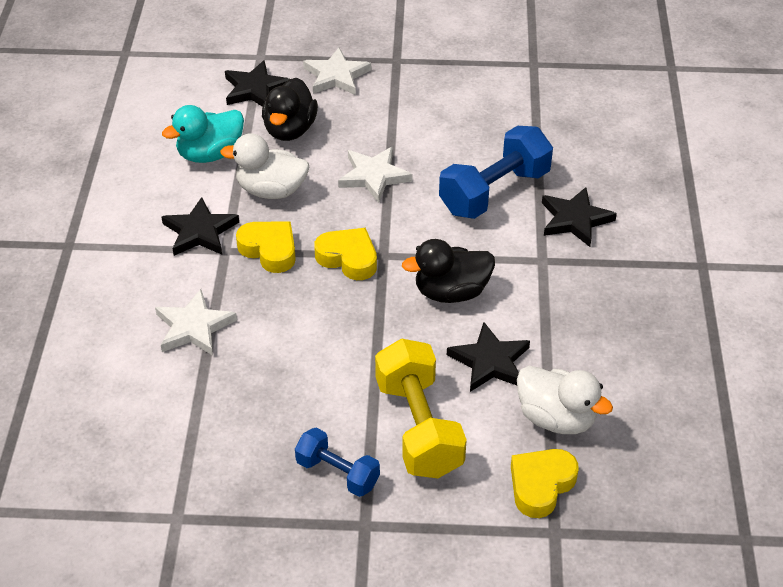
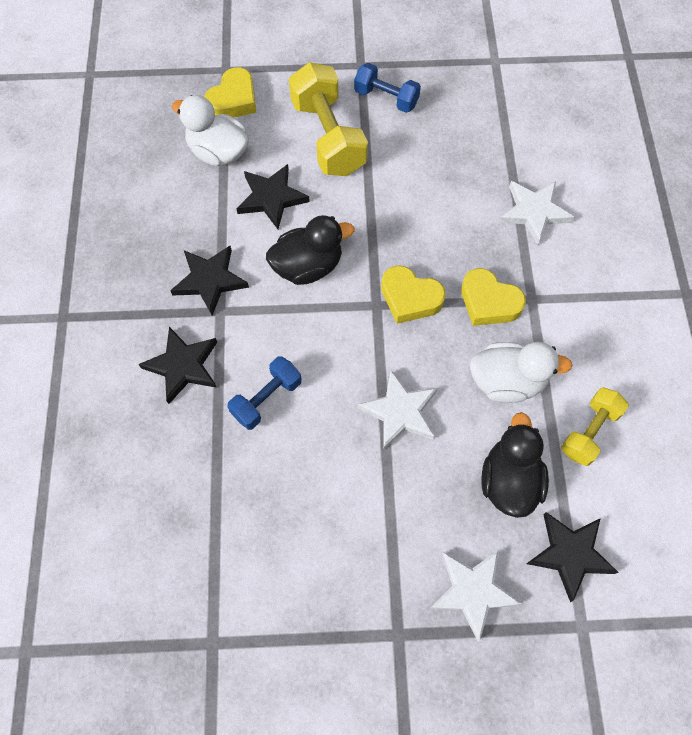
camera: 175 degrees right, 20 degrees up
(200, 231) = (564, 320): black star -> black star (210, 280)
(210, 154) = (589, 432): turquoise duck -> yellow dumbbell
(494, 192) = (266, 399): blue dumbbell -> blue dumbbell, size x0.59

